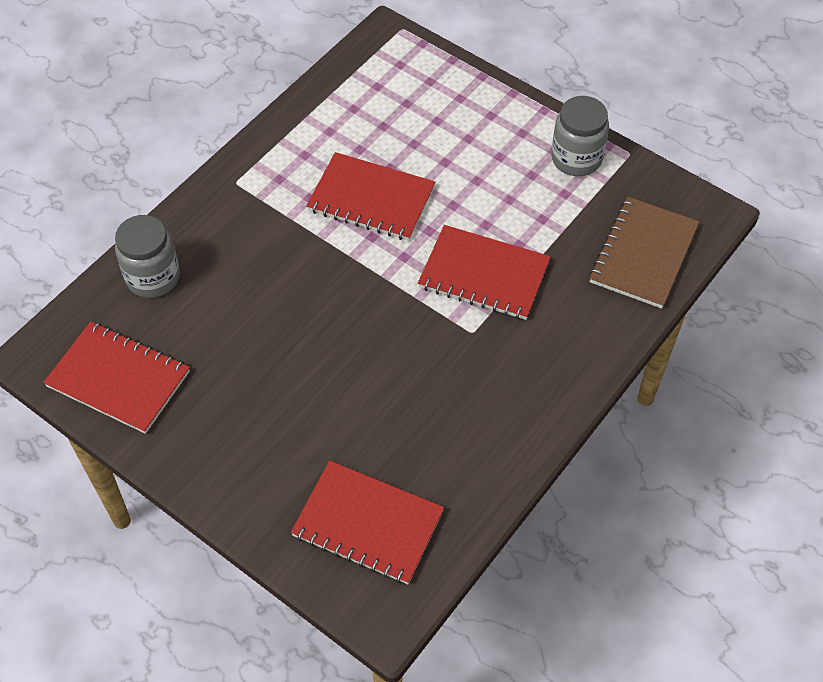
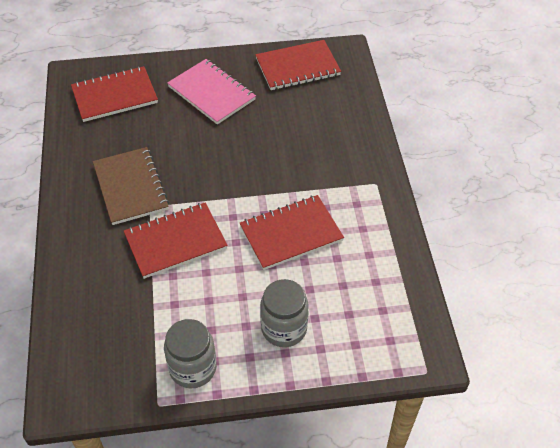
camera: 135 degrees right, 5 degrees down
(153, 277) = (346, 112): grey jar -> grey jar (284, 328)
(255, 426) = (211, 93): none -> pink notebook
(643, 254) = (85, 331): brown notebook -> brown notebook (131, 187)

